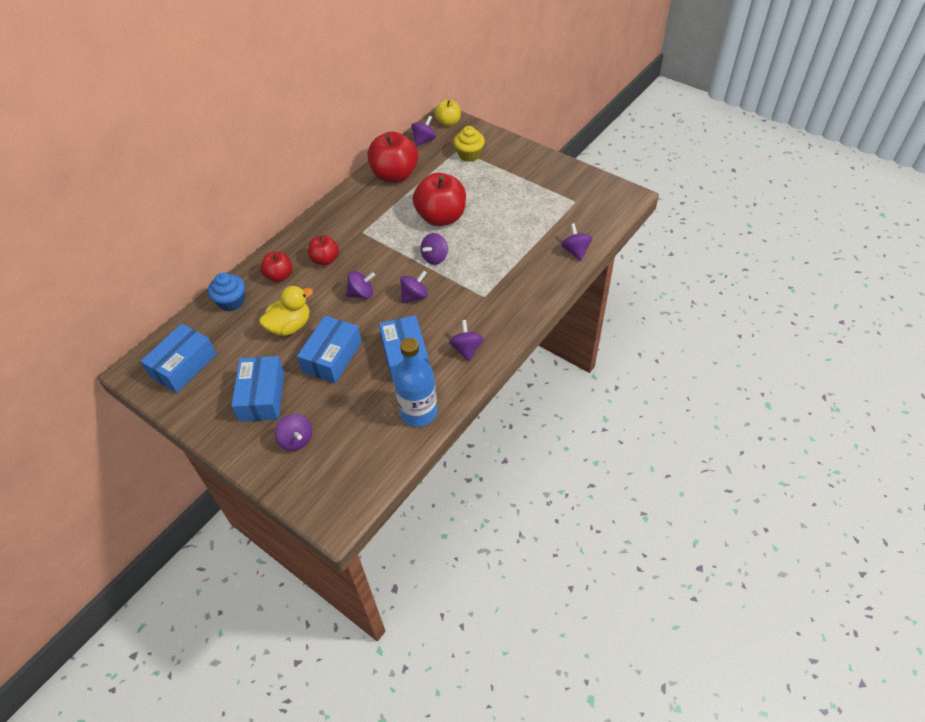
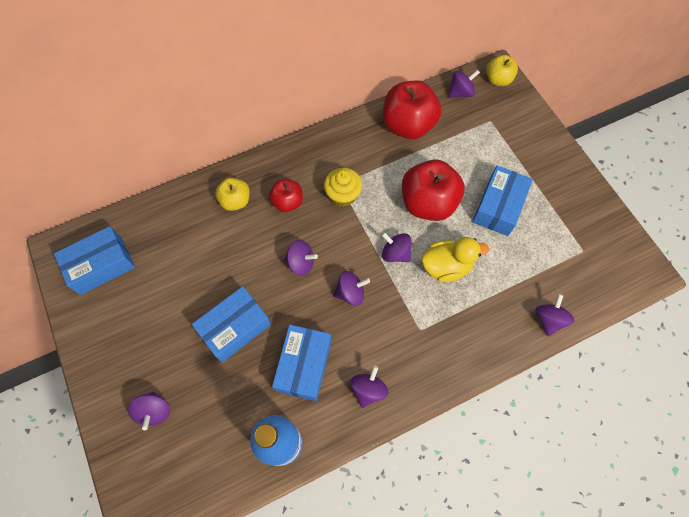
camera: 25 degrees right, 15 degrees up
(231, 301) = (178, 210): blue cupcake -> none
(262, 396) = (150, 340): blue box -> blue box (498, 207)
(279, 276) = (235, 201): red apple -> yellow apple
(290, 326) = (215, 268): yellow duck -> yellow duck (446, 266)
(435, 258) = (395, 253): purple spinning top -> purple spinning top turned 60 degrees clockwise
(469, 155) = (499, 133): yellow cupcake -> yellow cupcake (343, 195)

